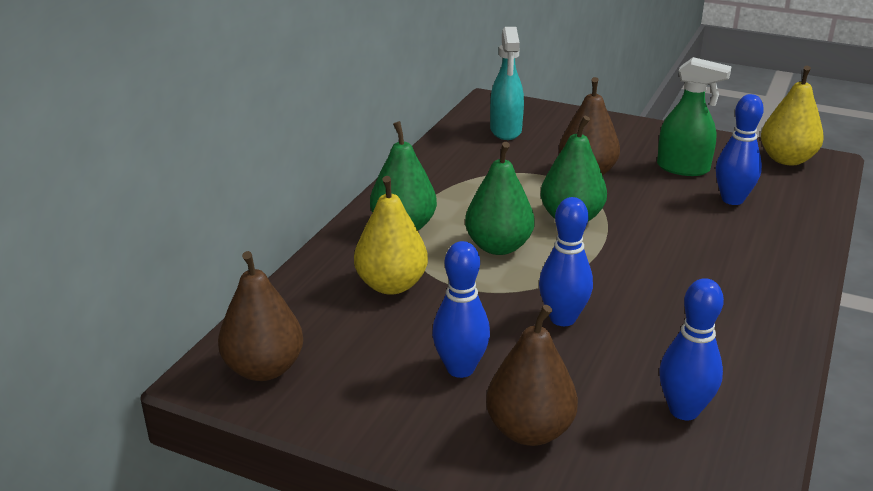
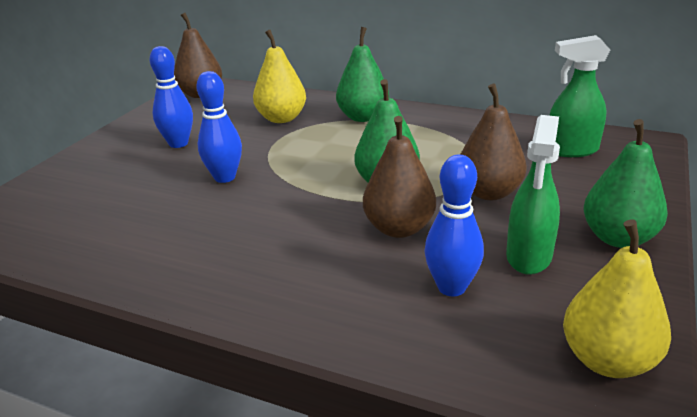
camera: 90 degrees right, 0 degrees up
(498, 247) = (333, 152): green pear -> green pear (618, 238)
(506, 131) = (571, 150): turquoise spray bottle -> green spray bottle
(529, 431) = (105, 166): brown pear -> brown pear (399, 228)
(684, 410) = (92, 222): blue bowling pin -> none

